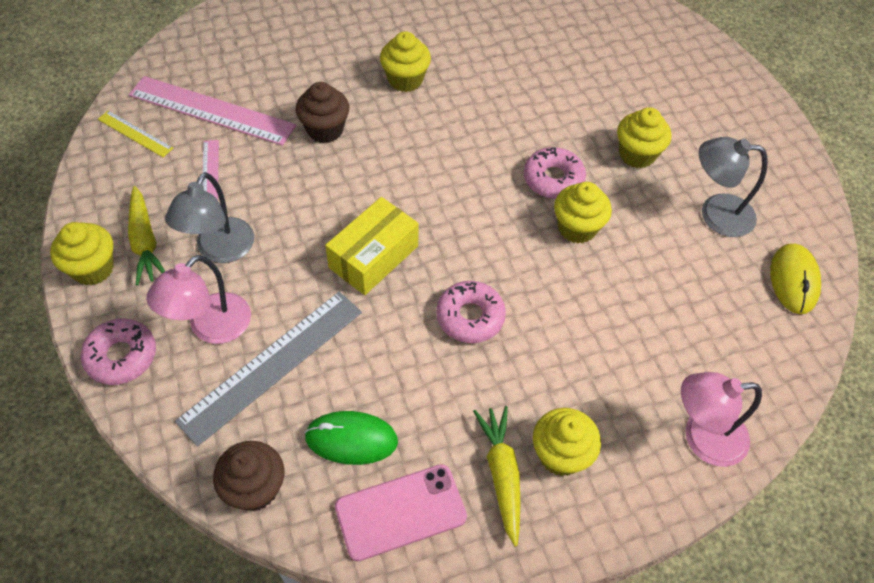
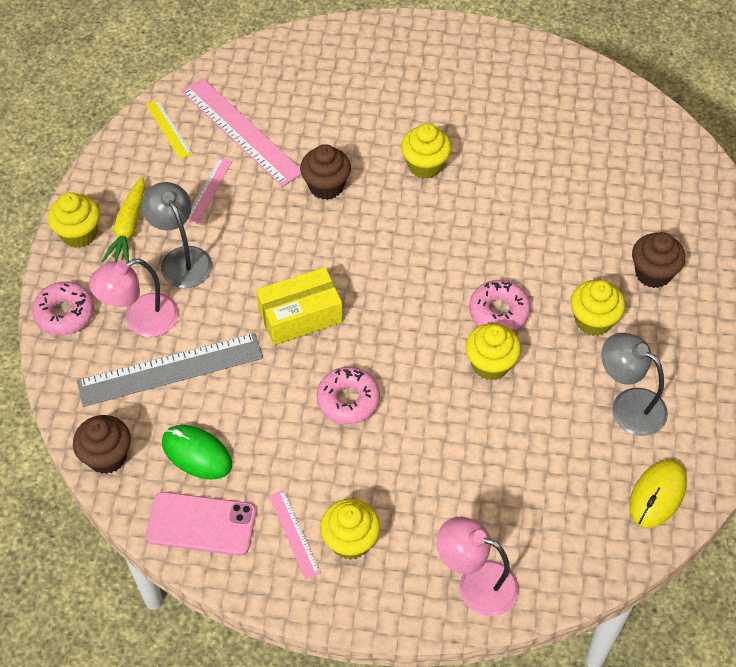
camera: 30 degrees right, 0 degrees up
(220, 250) = (181, 259): grey lamp -> grey lamp turned 105 degrees clockwise
(501, 475) = (294, 534): yellow carrot -> pink ruler
(657, 97) = (653, 273): none -> brown cupcake

